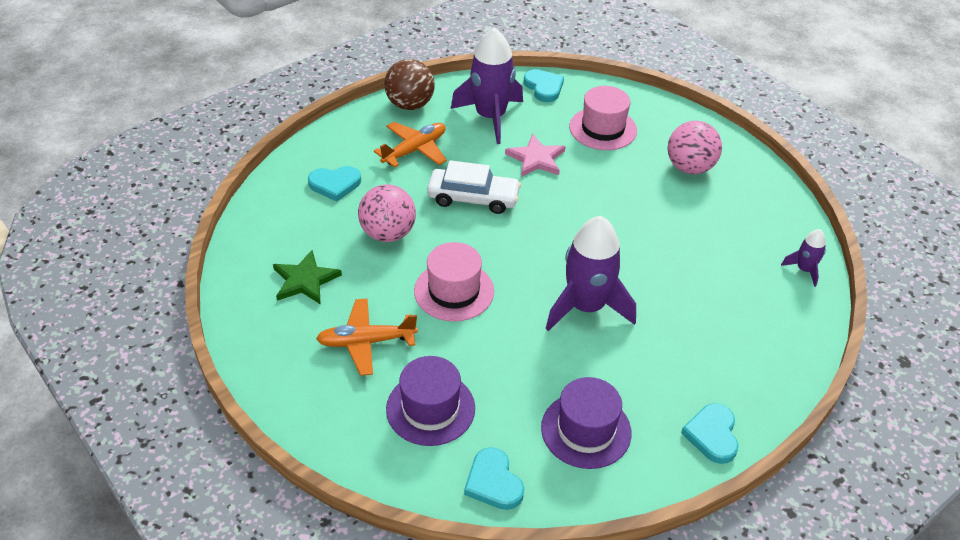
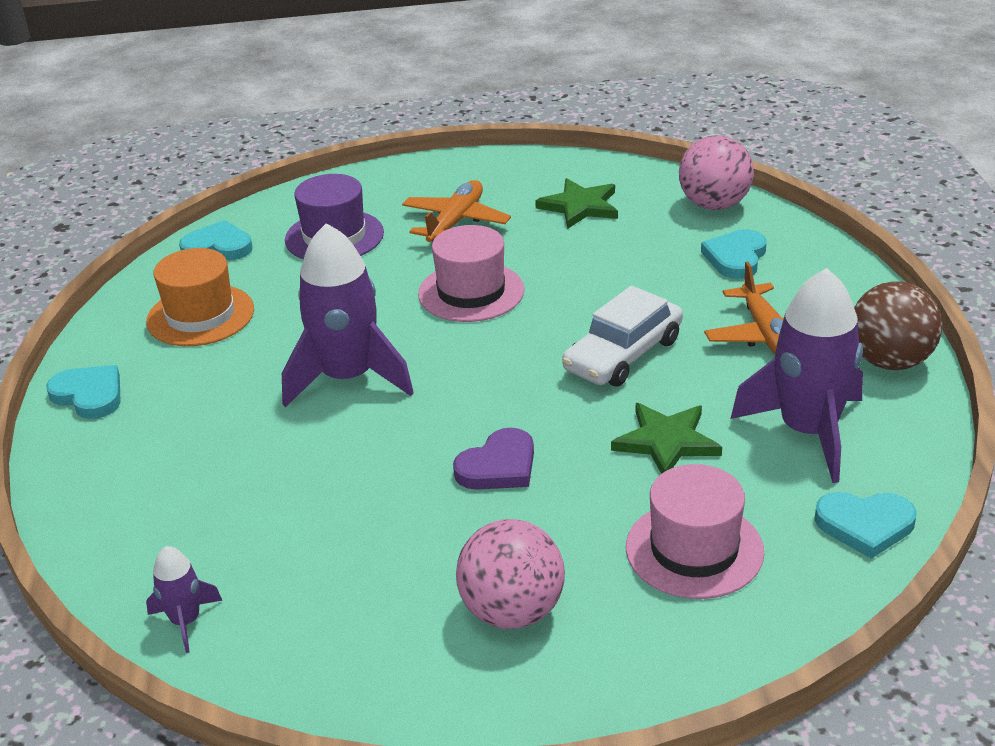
camera: 125 degrees right, 10 degrees down
(388, 233) = (609, 273): pink ball -> pink ball (714, 205)
(536, 159) = (666, 441): pink star -> green star
(586, 430) = (200, 315): purple hat -> orange hat
(605, 209) = (498, 466): none -> purple heart

